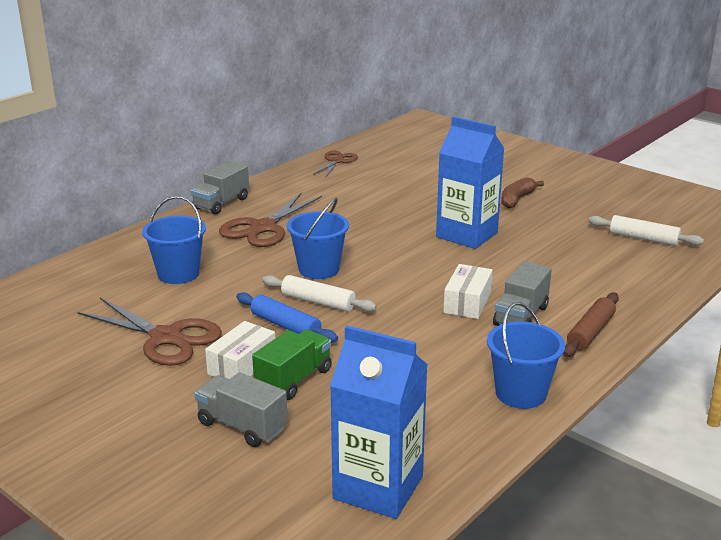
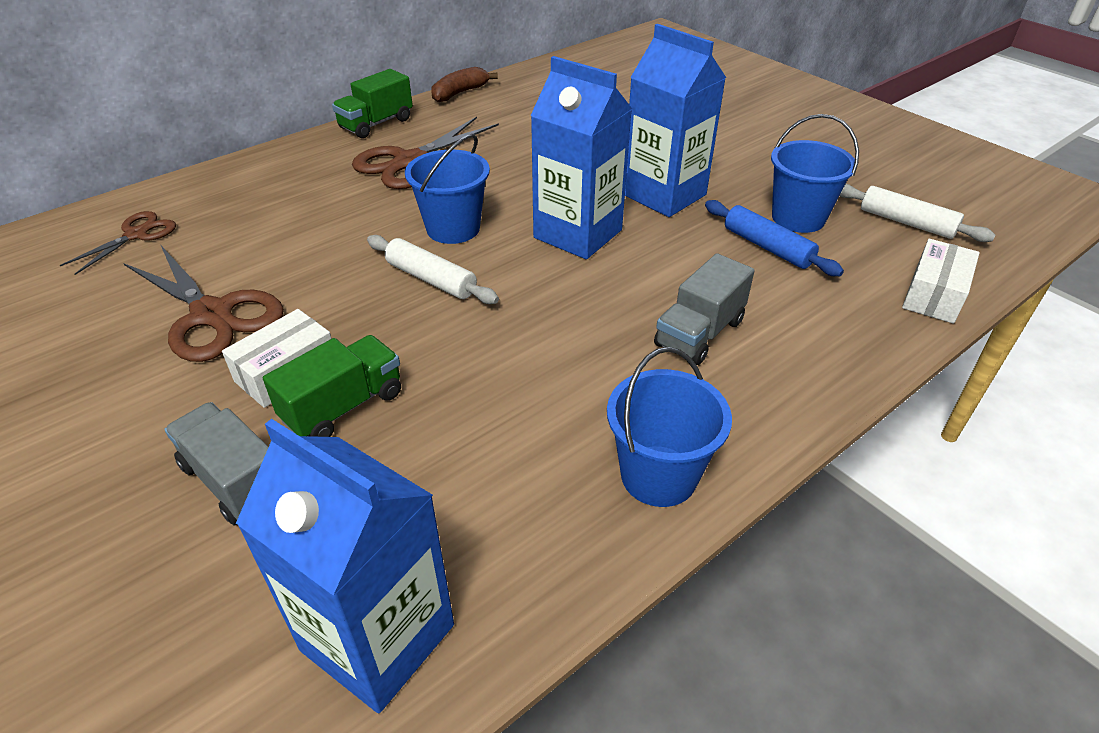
camera: 10 degrees right, 15 degrees up
(178, 274) = (277, 218): blue bucket -> blue bucket (798, 218)
(221, 203) = (376, 124): grey truck -> green truck
(285, 326) = (372, 313): blue rolling pin -> blue rolling pin (767, 247)
(337, 161) = (538, 78): brown scissors -> brown scissors (136, 235)
(413, 265) = (578, 234): none -> blue carton
(467, 302) = (630, 302): white box -> white box (934, 295)
(517, 199) = (746, 149): brown banana -> brown banana (460, 93)
(590, 332) = (794, 374): brown rolling pin -> none

